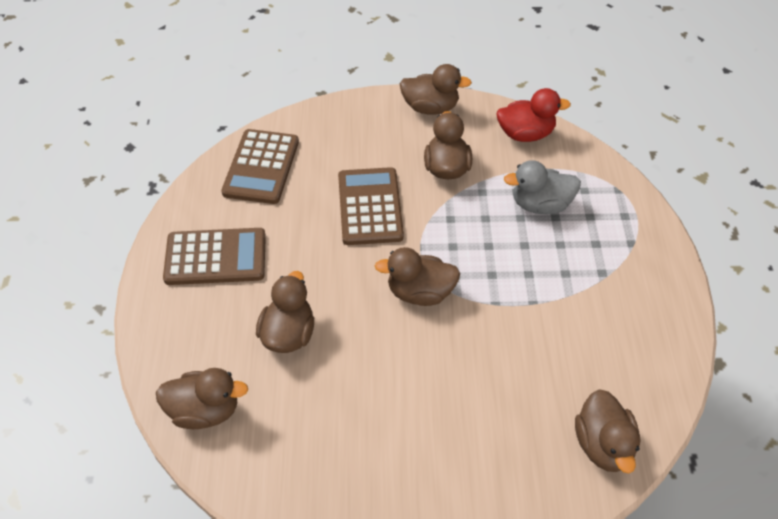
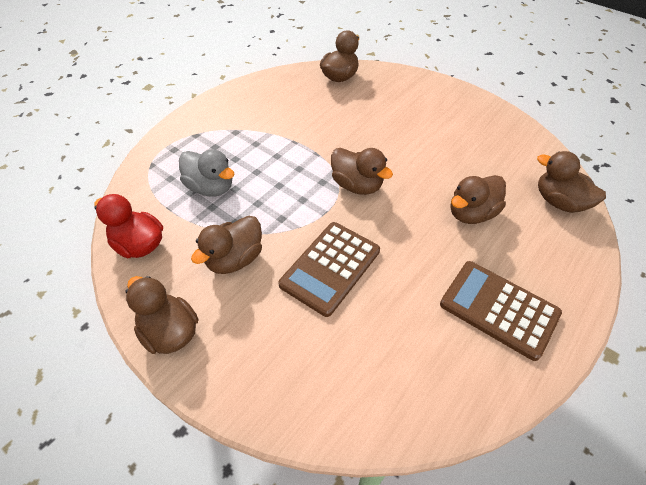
camera: 140 degrees left, 0 degrees up
(261, 167) = (395, 383): brown calculator -> none

